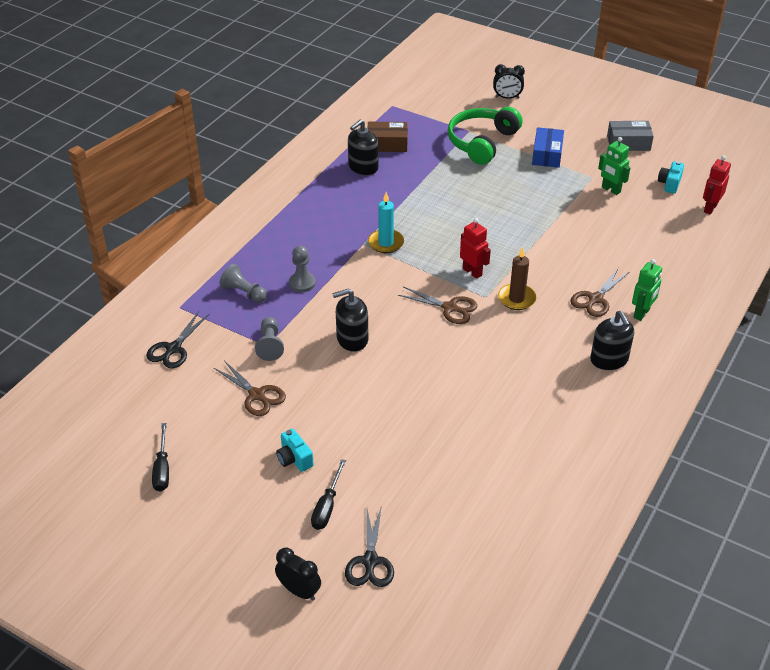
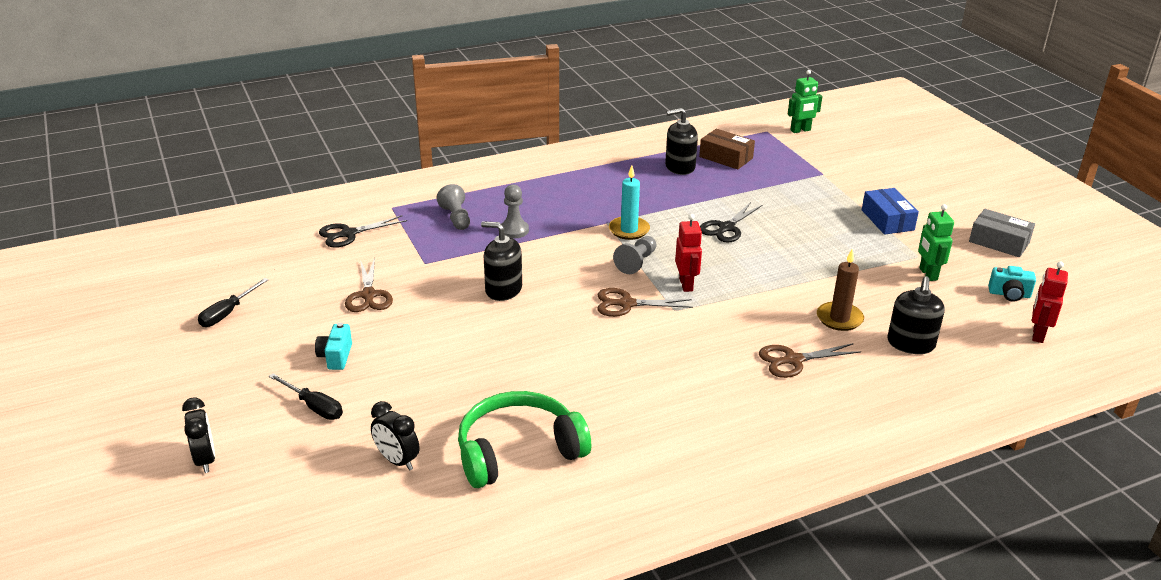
camera: 35 degrees right, 10 degrees down
(270, 345) = (427, 264): grey pawn -> grey pawn (636, 262)
(327, 506) = (314, 407): black screwdriver -> black screwdriver turned 105 degrees counterclockwise
(370, 561) = (292, 470): black scissors -> black scissors (726, 228)
(450, 308) = (626, 304): brown scissors -> brown scissors turned 120 degrees clockwise
(481, 142) = (826, 187): green headphones -> green headphones (518, 451)
(507, 97) = (898, 161): black clock -> black clock (397, 461)
(516, 299) = (705, 324): brown candle -> brown candle (839, 318)
(547, 154) = (887, 220): blue box -> blue box turned 60 degrees counterclockwise
(609, 359) = (743, 420): black soap dispenser -> black soap dispenser (910, 344)
(642, 313) = (833, 395): green robot -> green robot (800, 130)
(669, 184) = (1009, 294): turquoise camera -> turquoise camera turned 135 degrees counterclockwise
(710, 208) = (1037, 335): red robot -> red robot turned 45 degrees counterclockwise

